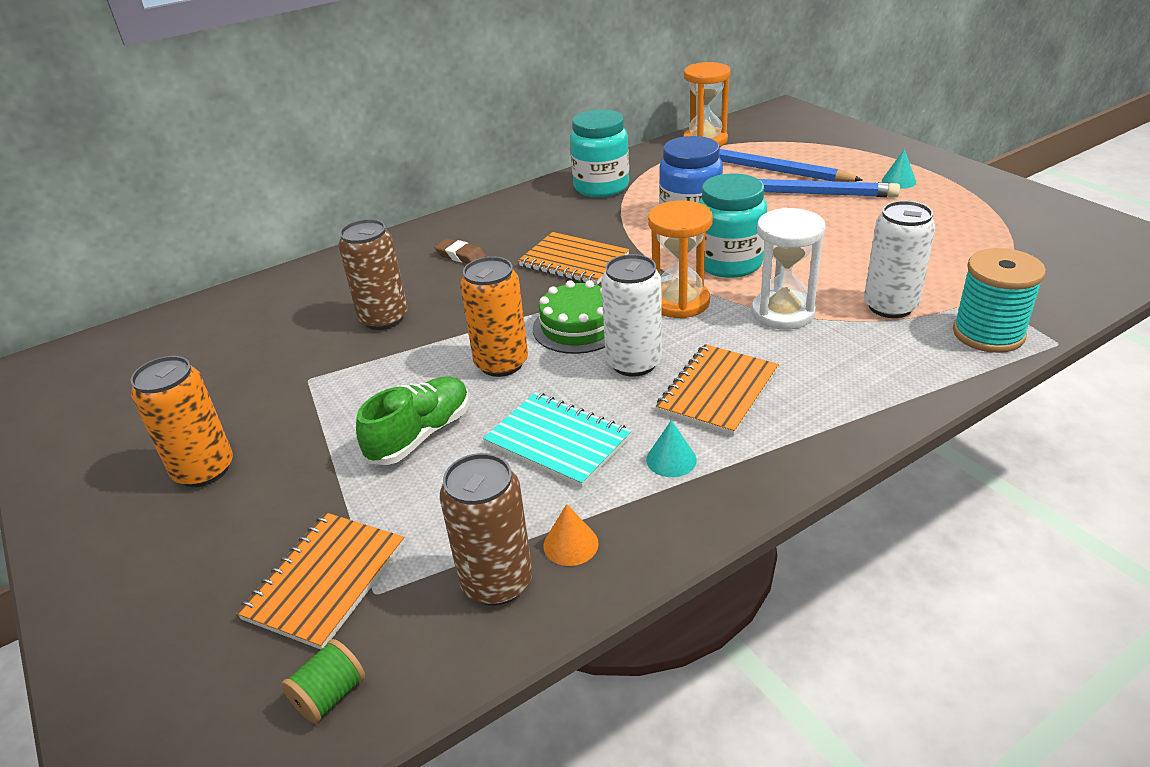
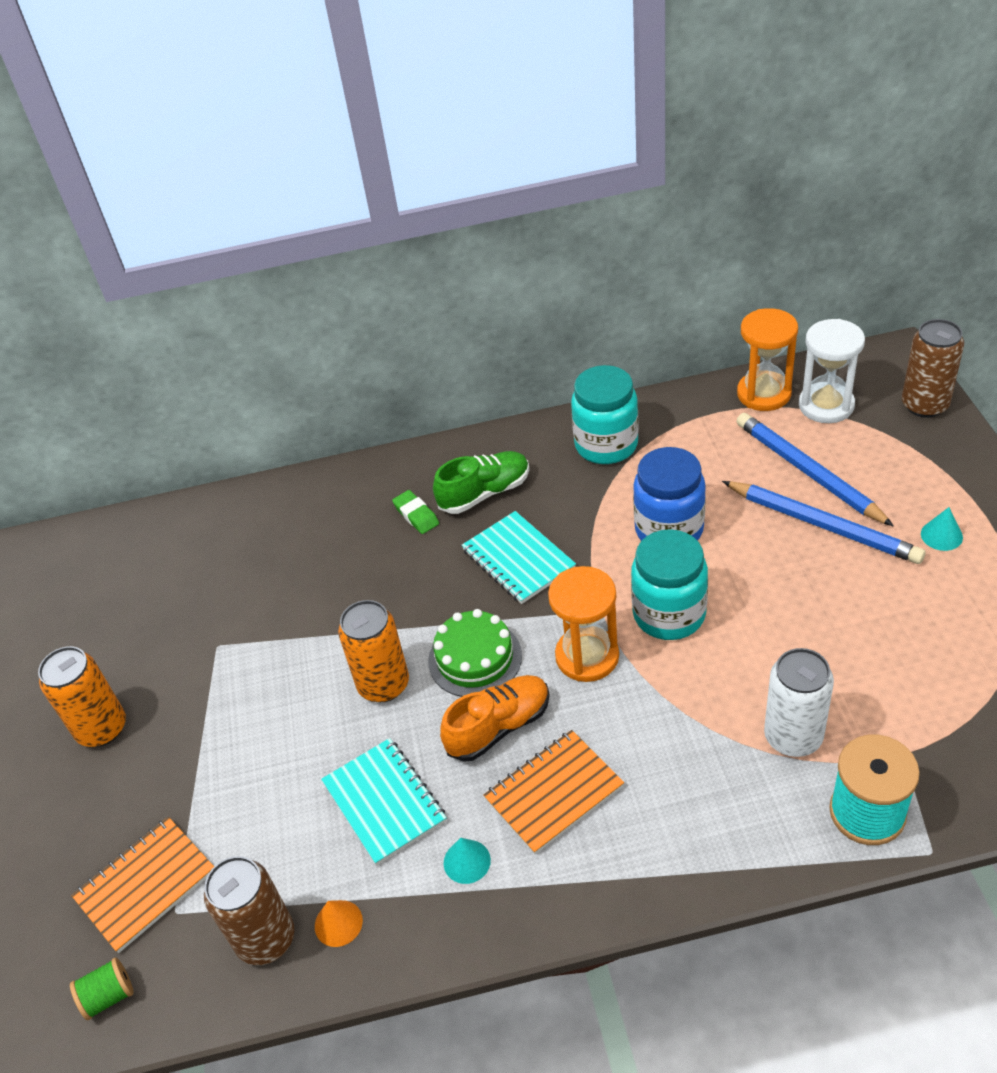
camera: 25 degrees right, 10 degrees up
(384, 319) = (310, 586): brown can -> brown can (924, 405)
(420, 435) = (278, 751): green shoe -> green shoe (485, 493)
(460, 255) = (416, 515): brown eraser -> green eraser
(574, 261) = (518, 559): orange notebook -> turquoise notebook
(633, 363) = (499, 727): white can -> orange shoe
(782, 313) = (678, 707): white hourglass -> white hourglass (826, 405)

